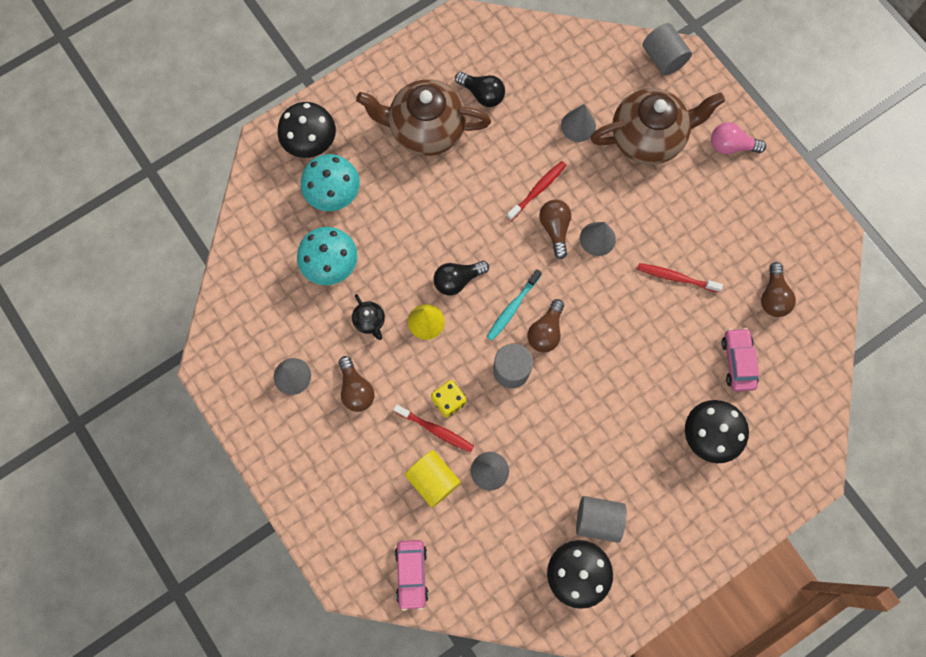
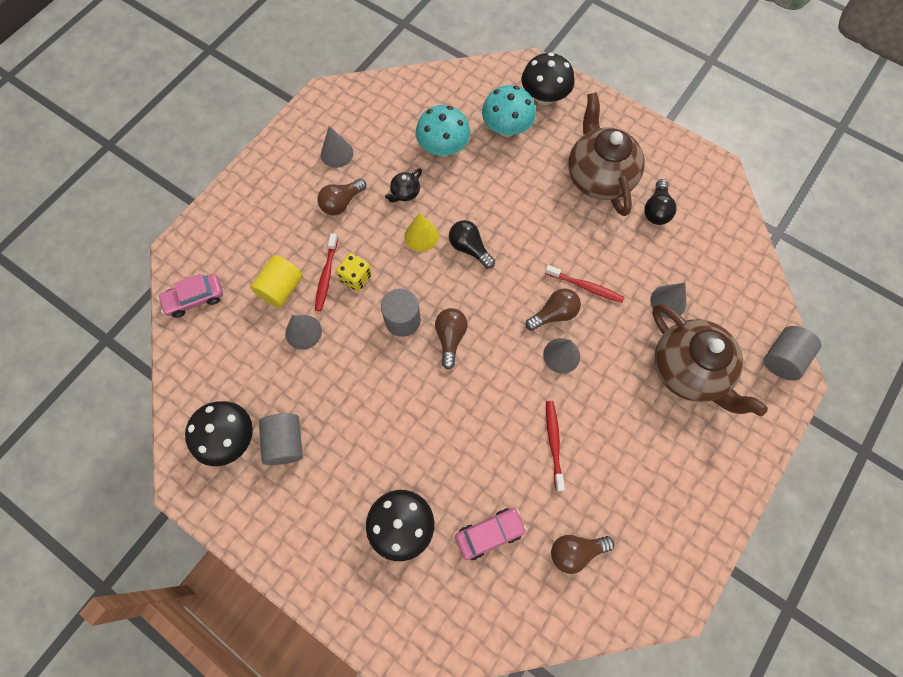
camera: 70 degrees right, 5 degrees down
(512, 308) = (462, 302): turquoise toothbrush -> none
(545, 331) = (450, 338): brown light bulb -> brown light bulb turned 90 degrees clockwise
(731, 146) = (722, 456): pink light bulb -> none

